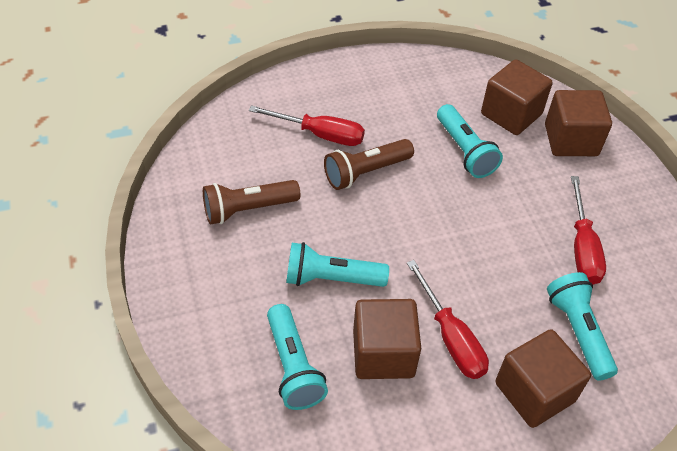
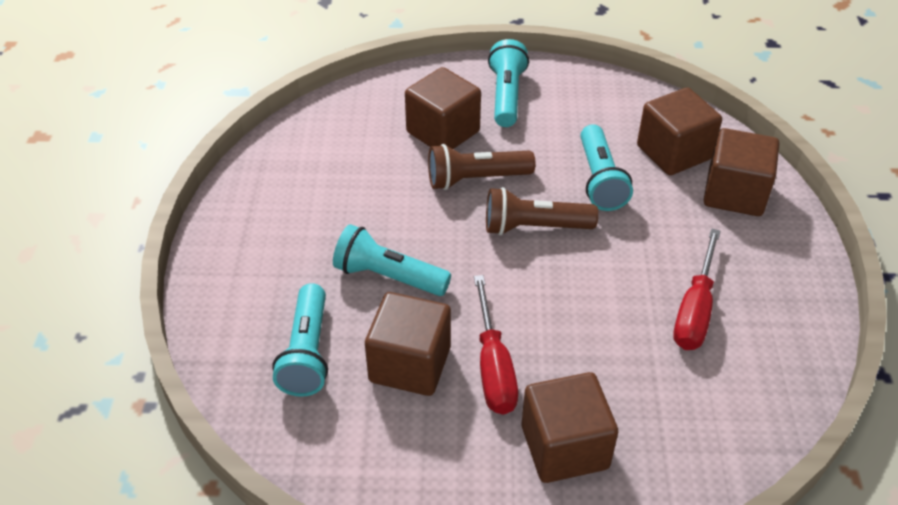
camera: 20 degrees right, 5 degrees down
(248, 209) = (331, 190): brown flashlight -> brown flashlight (534, 227)
(320, 134) = (443, 132): red screwdriver -> brown cube
(578, 331) = (647, 397): turquoise flashlight -> turquoise flashlight (506, 95)

